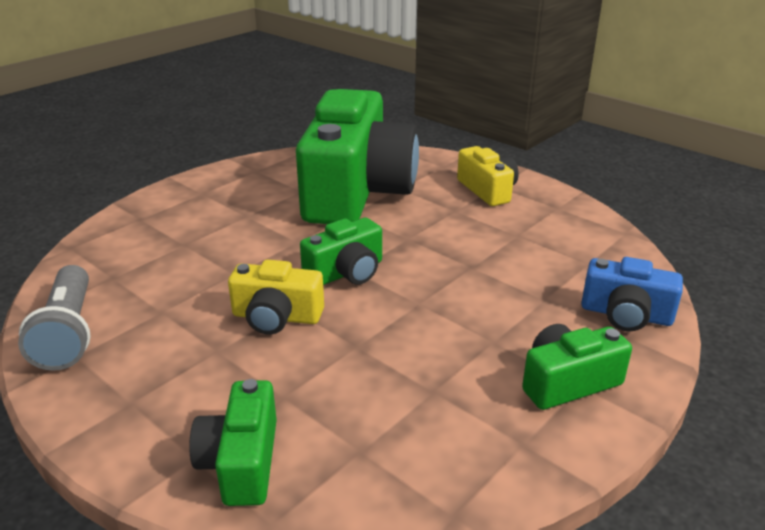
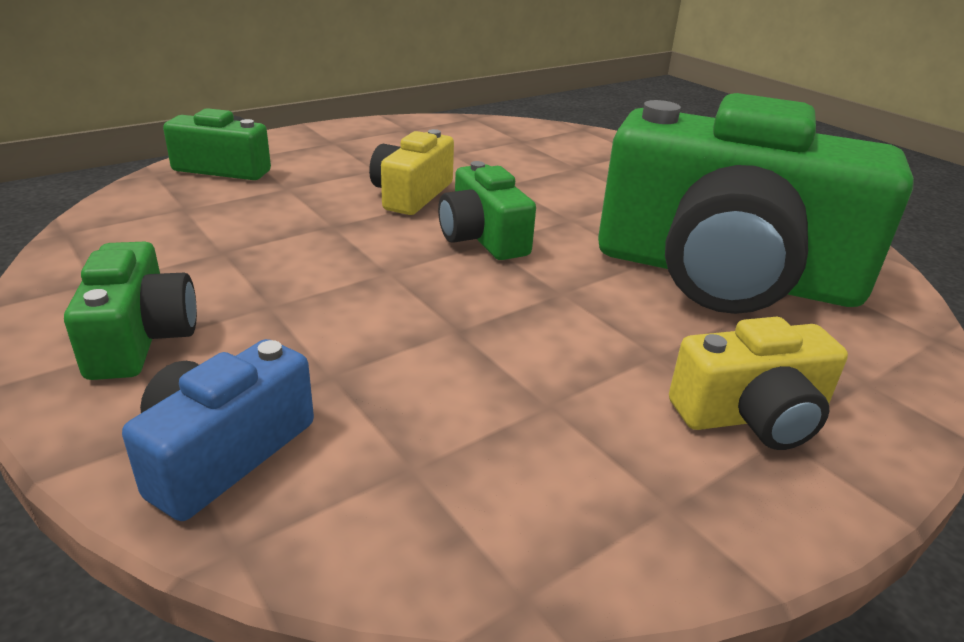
camera: 100 degrees right, 0 degrees up
(68, 333) = (439, 127): grey flashlight -> none

